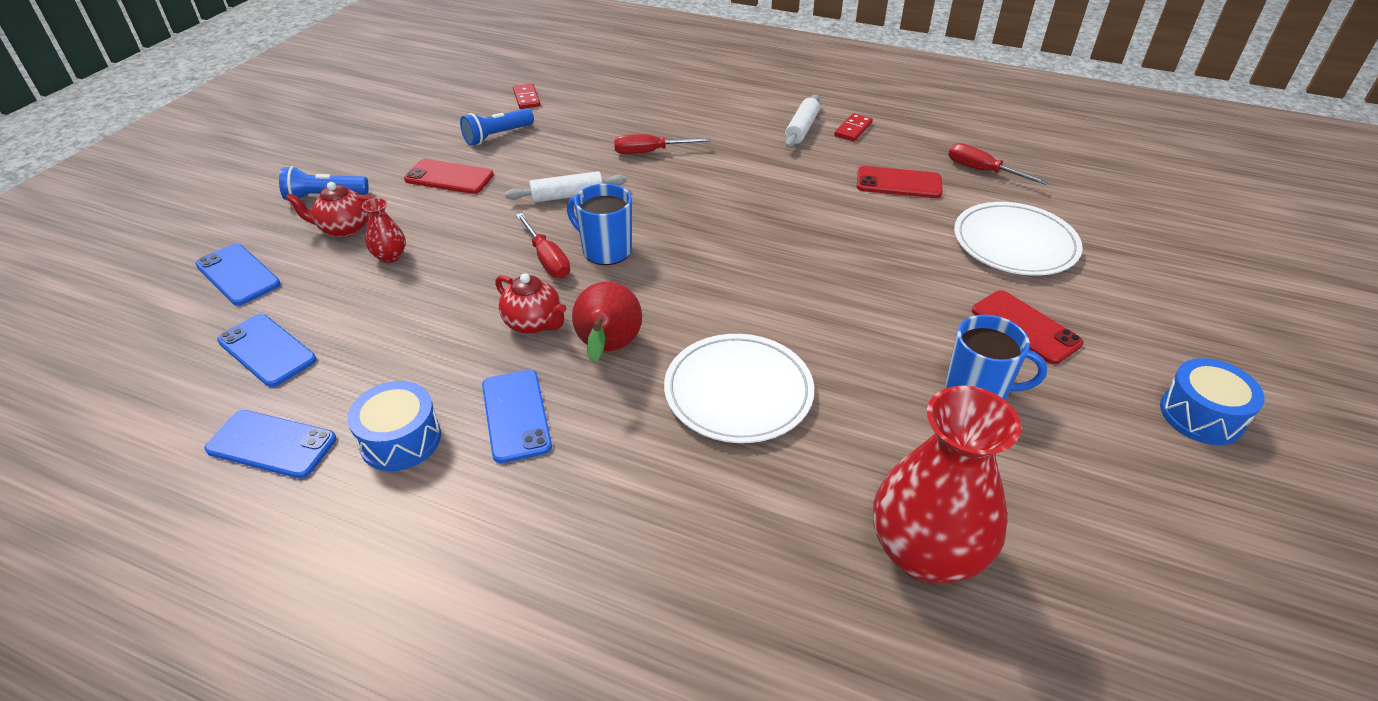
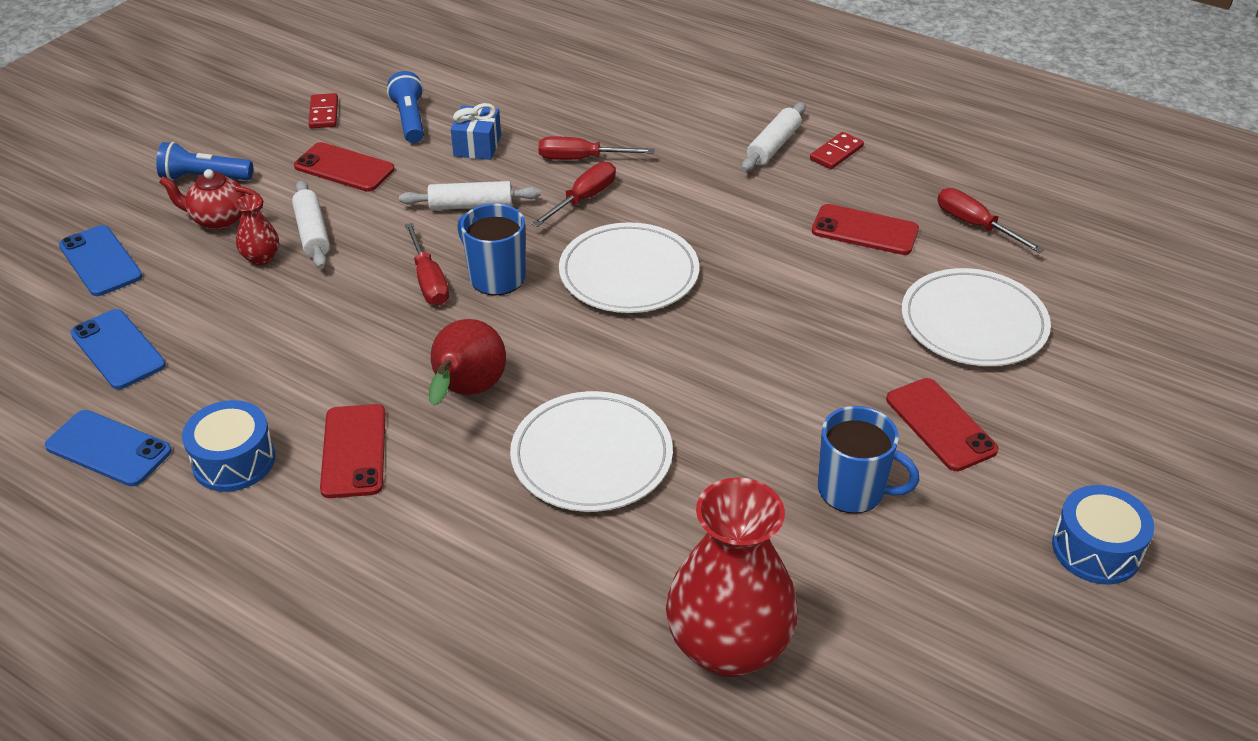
camera: 10 degrees right, 0 degrees up
(432, 231) = (312, 233): none -> white rolling pin
(497, 136) = (410, 120): blue flashlight -> blue flashlight turned 105 degrees clockwise
(516, 415) = (354, 451): blue phone -> red phone
(526, 98) = (456, 72): red domino -> red domino (324, 113)
(534, 323) = (396, 353): red teapot -> none
(560, 150) = (477, 146): none -> blue gift
(661, 181) = (583, 199): none -> red screwdriver
(719, 235) = (629, 273): none -> white plate

